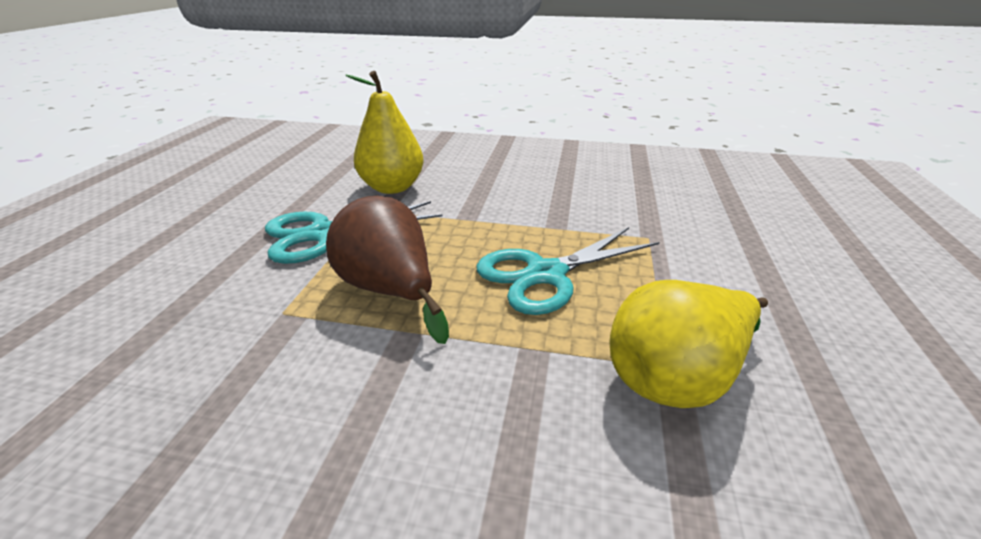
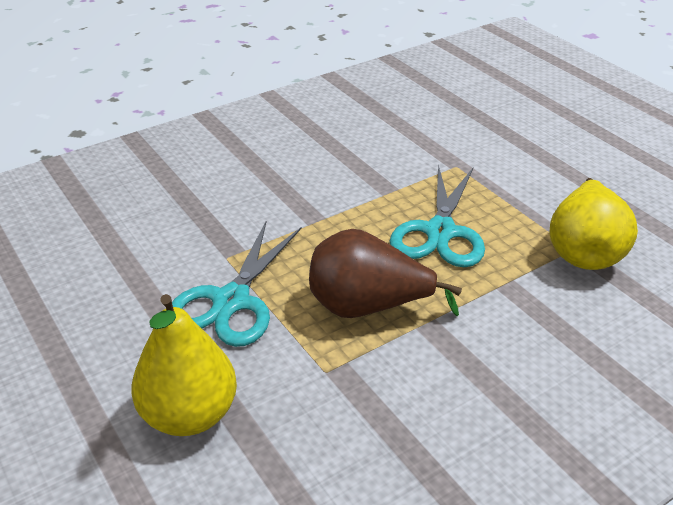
camera: 45 degrees left, 5 degrees up
(392, 187) = (200, 226): yellow pear -> yellow pear (189, 415)

